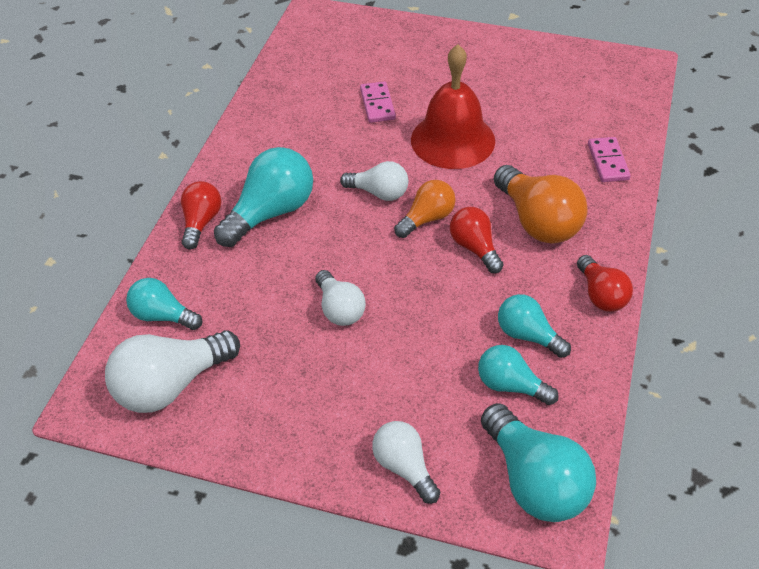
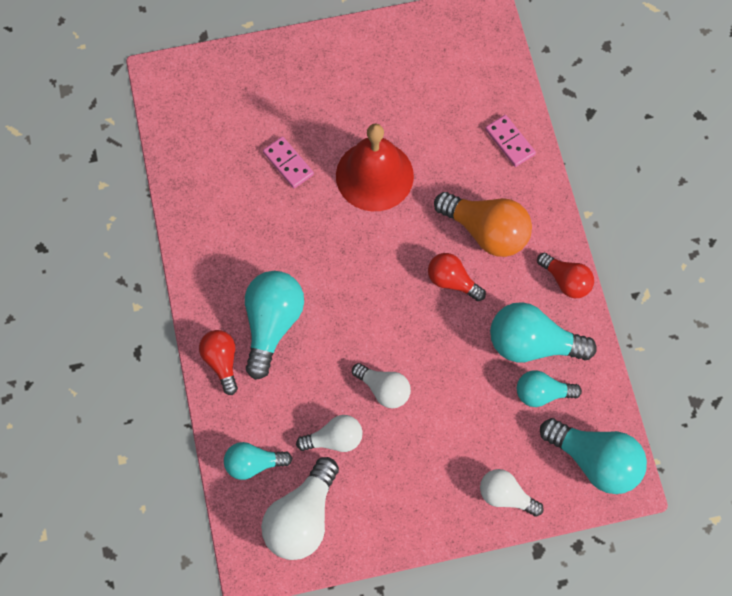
camera: 30 degrees left, 20 degrees up
(379, 193) = (347, 261): white light bulb -> white light bulb (334, 439)
(427, 219) = (400, 270): orange light bulb -> none
(528, 335) = (532, 344): turquoise light bulb -> turquoise light bulb, size x1.65

